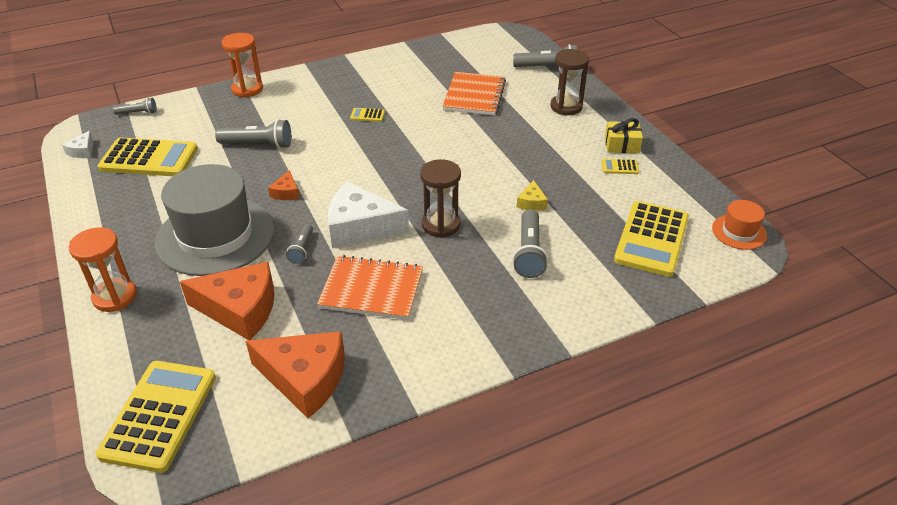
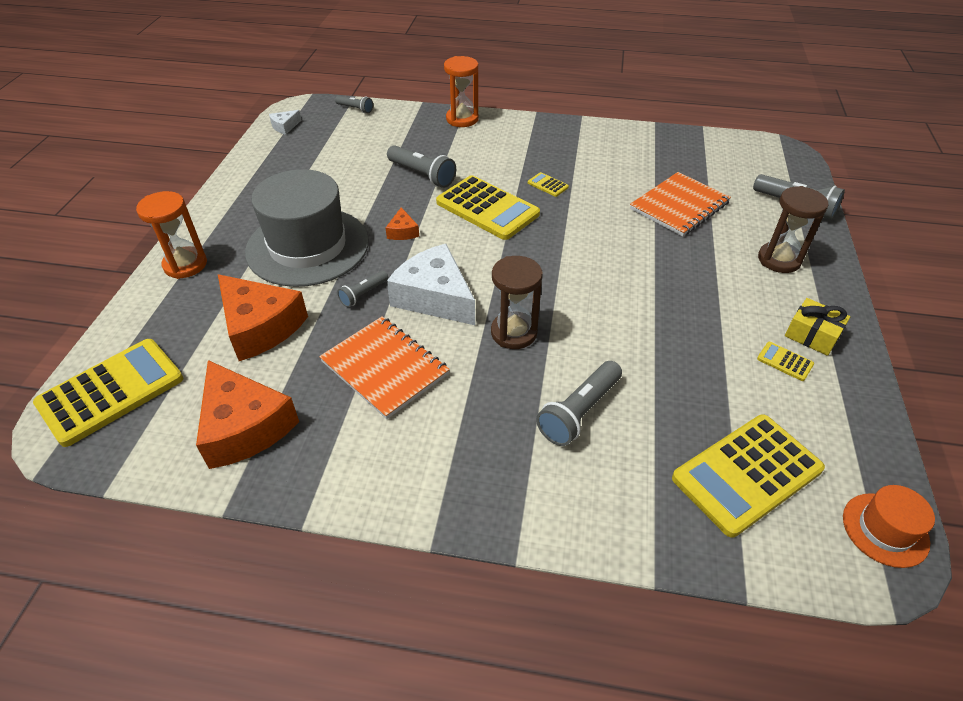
camera: 35 degrees right, 5 degrees up
(149, 158) = (325, 153): yellow calculator -> yellow calculator (487, 208)
(286, 192) = (403, 231): orange cheese -> orange cheese turned 45 degrees counterclockwise
(532, 203) = (635, 355): yellow cheese -> none

